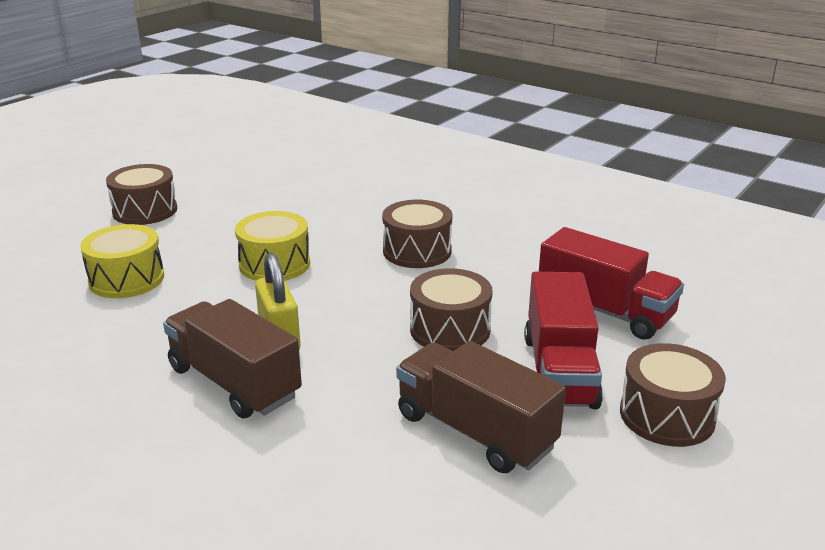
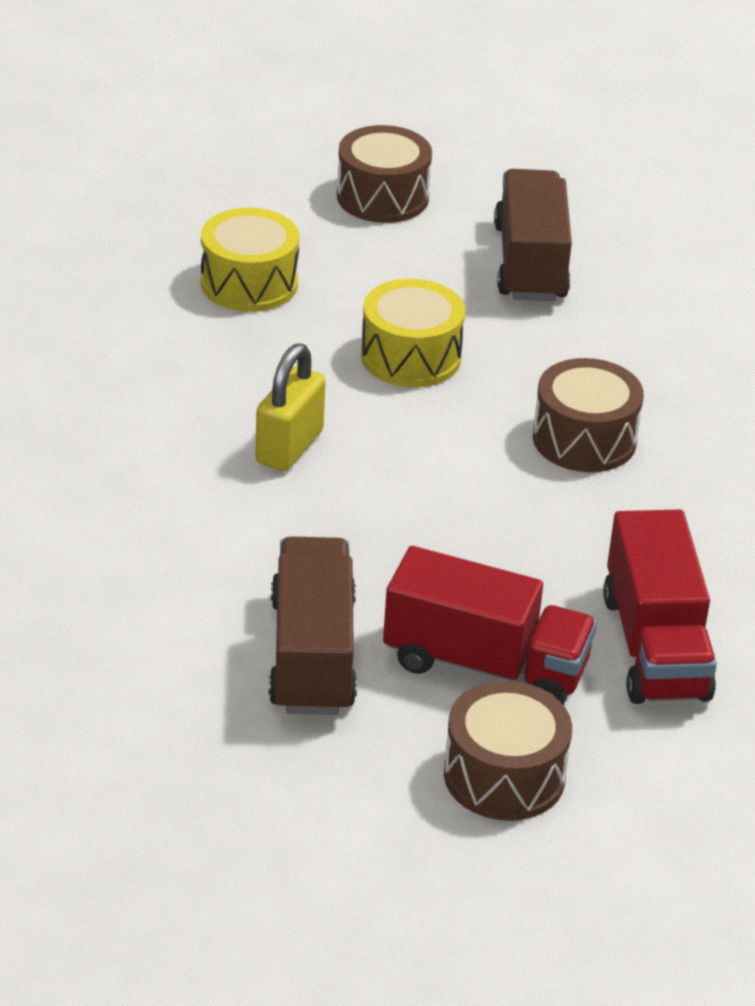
camera: 45 degrees right, 10 degrees up
(234, 382) = (190, 464): brown truck -> brown truck (530, 263)
(450, 330) = (458, 550): brown drum -> none
(559, 371) = (485, 665): red truck -> red truck turned 120 degrees counterclockwise

